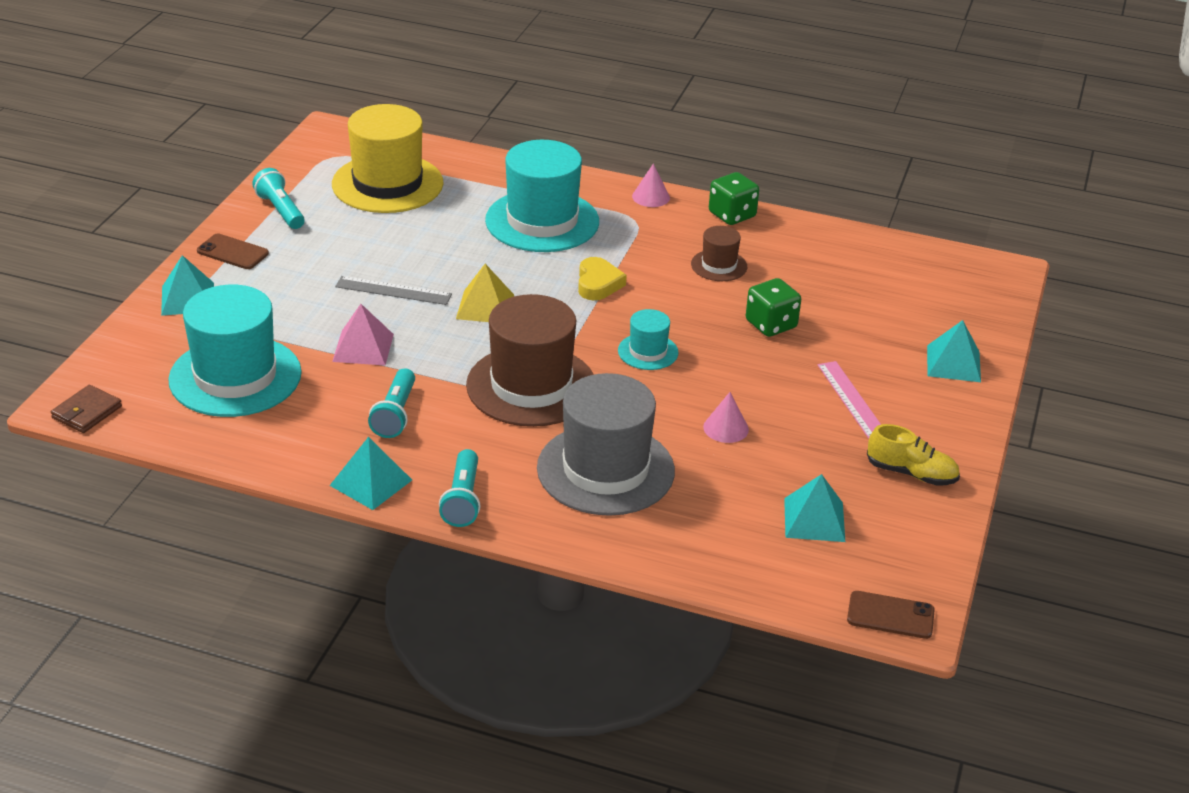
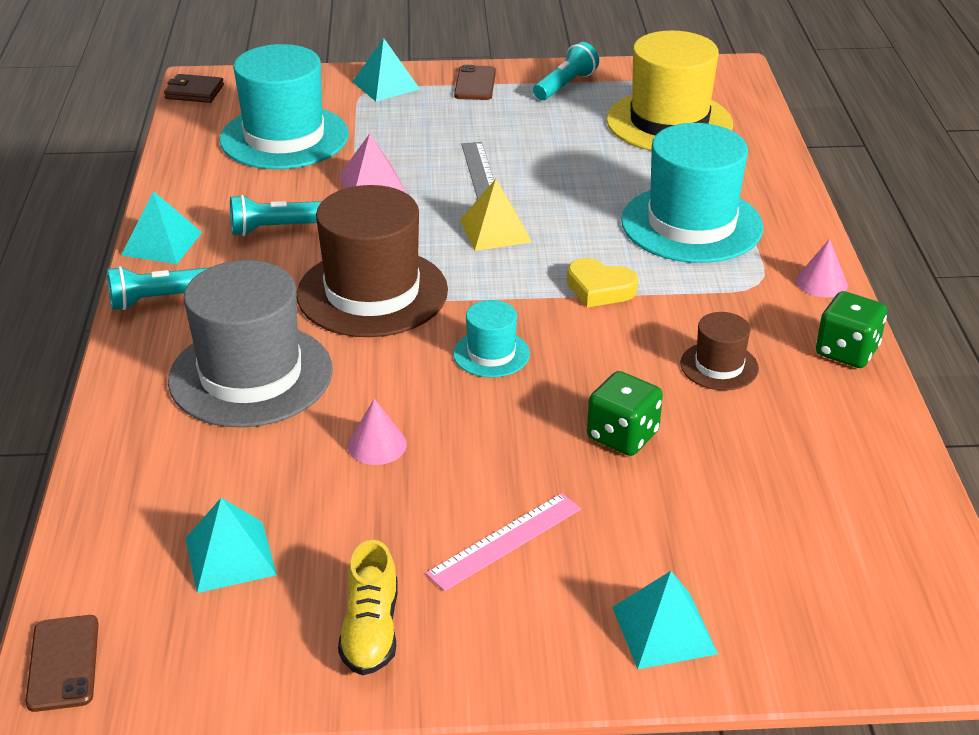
camera: 70 degrees right, 0 degrees up
(598, 284) = (599, 289): yellow heart -> yellow heart turned 45 degrees clockwise

